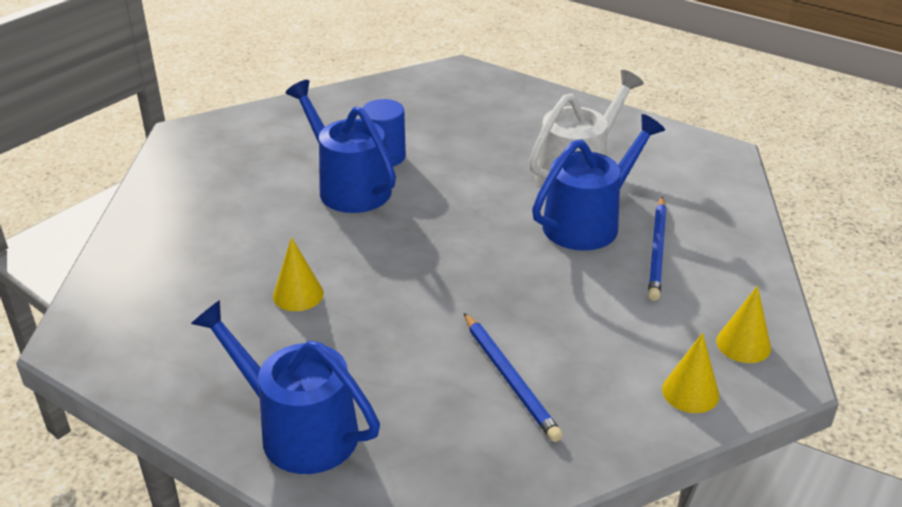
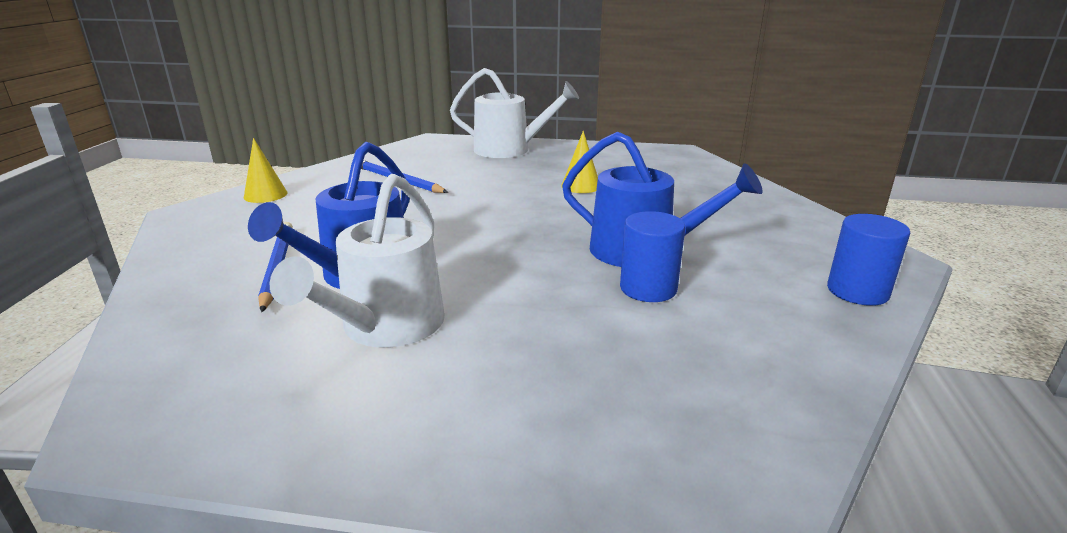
camera: 155 degrees right, 10 degrees down
(256, 121) = (857, 291): none -> blue cylinder
(299, 430) = (509, 150): blue watering can -> white watering can
(743, 344) = (210, 222): yellow cone -> none

